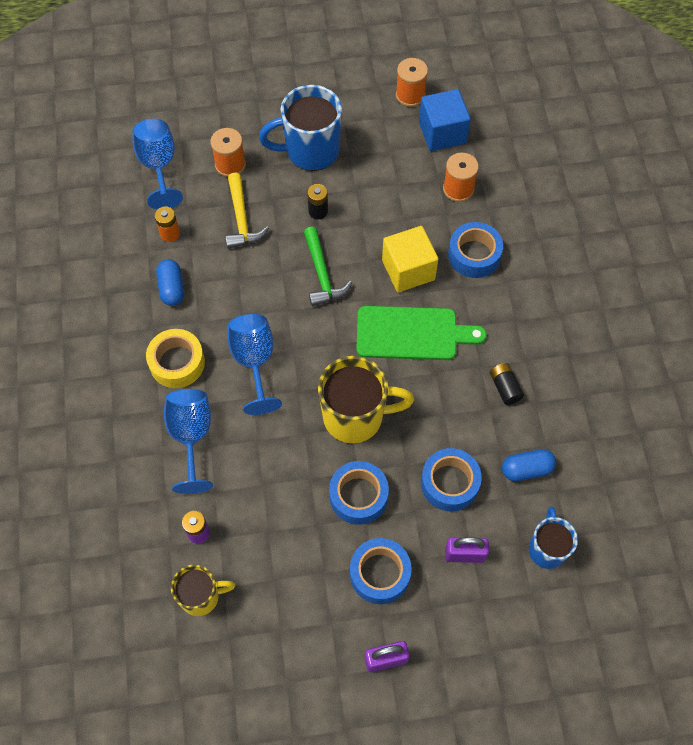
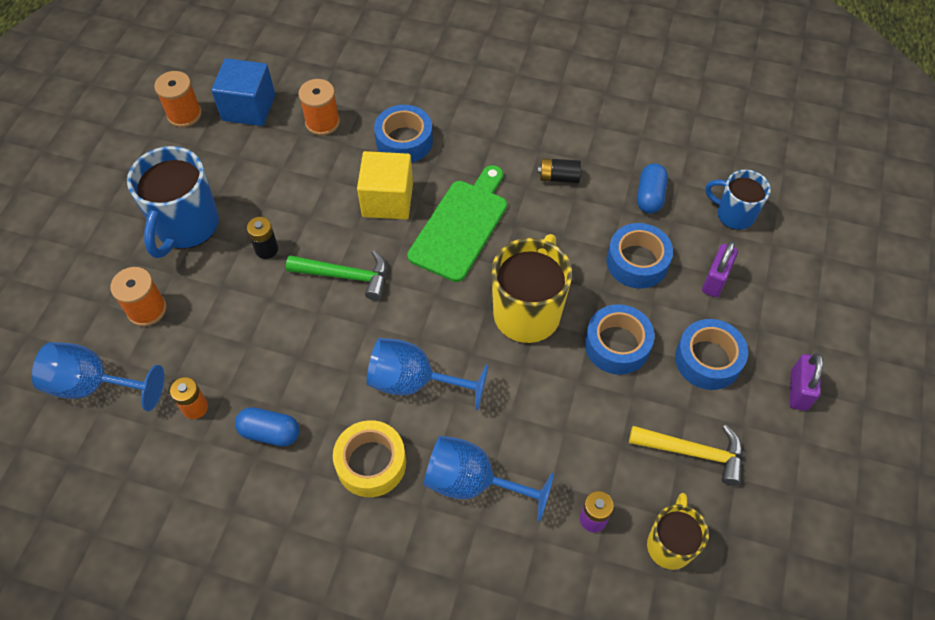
camera: 65 degrees left, 5 degrees down
(241, 219) = (226, 325): yellow hammer -> yellow hammer (693, 452)

